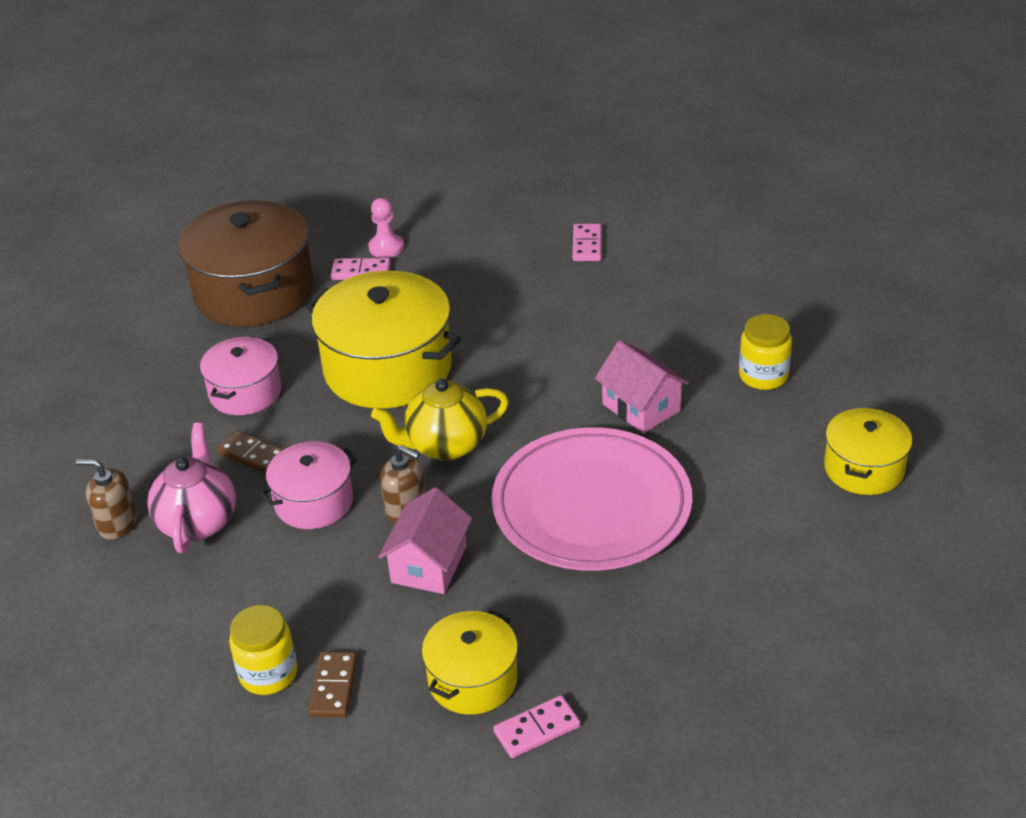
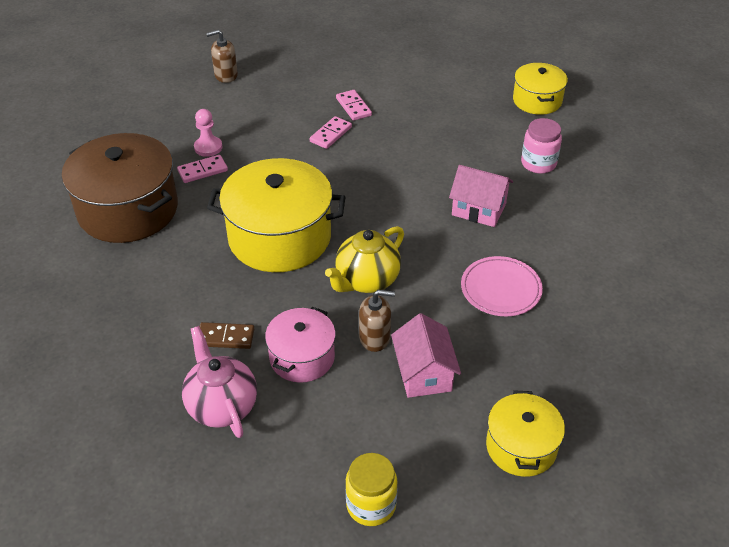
camera: 30 degrees left, 5 degrees up
(117, 523) = (154, 433): brown soap dispenser -> brown soap dispenser (226, 75)
(245, 392) = (181, 290): pink pot -> none
(334, 687) = (428, 494): brown domino -> none
(537, 729) = (592, 465): pink domino -> pink domino (331, 134)
(591, 505) = (501, 289): pink plate -> pink plate, size x0.54
(763, 376) = (538, 163): yellow jar -> pink jar
(864, 468) = (646, 205): yellow pot -> yellow pot (537, 100)

